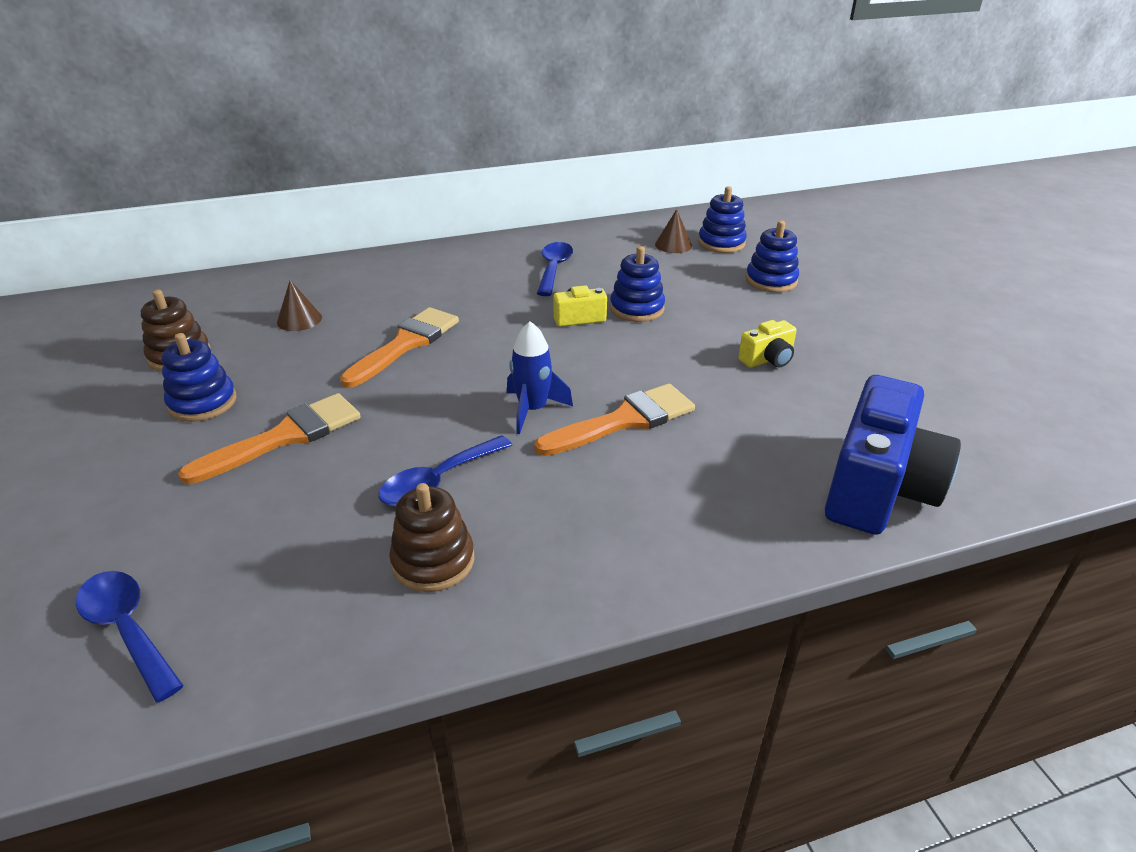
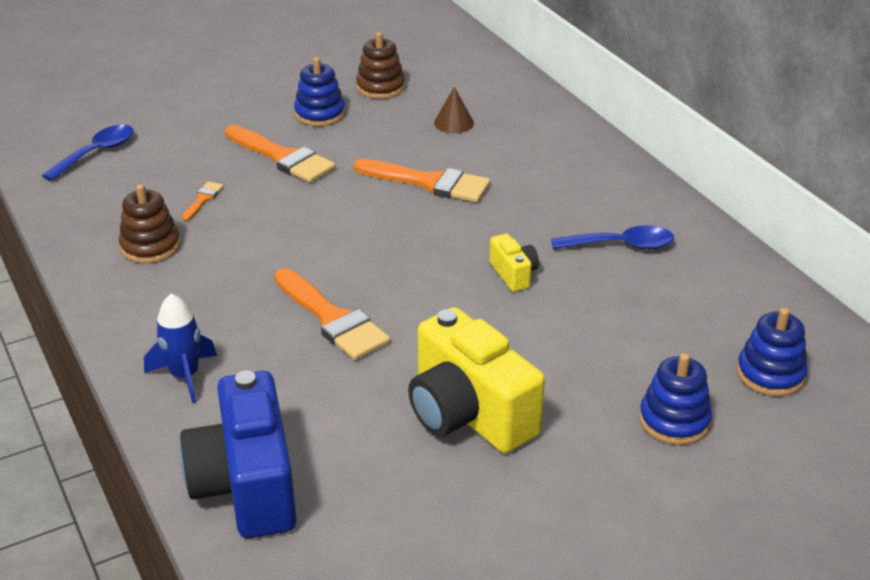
camera: 80 degrees right, 0 degrees up
(343, 509) = (203, 199): none -> orange brush
(438, 481) = (237, 233): blue spoon -> none
(532, 410) = (339, 265): blue rocket -> blue rocket (185, 376)
(637, 309) = (550, 312): blue stacking toy -> none
(673, 245) = (739, 331): brown cone -> none
(767, 359) = (468, 414): yellow camera -> yellow camera, size x2.17
(878, 488) = (247, 485): blue camera -> blue camera turned 60 degrees clockwise

